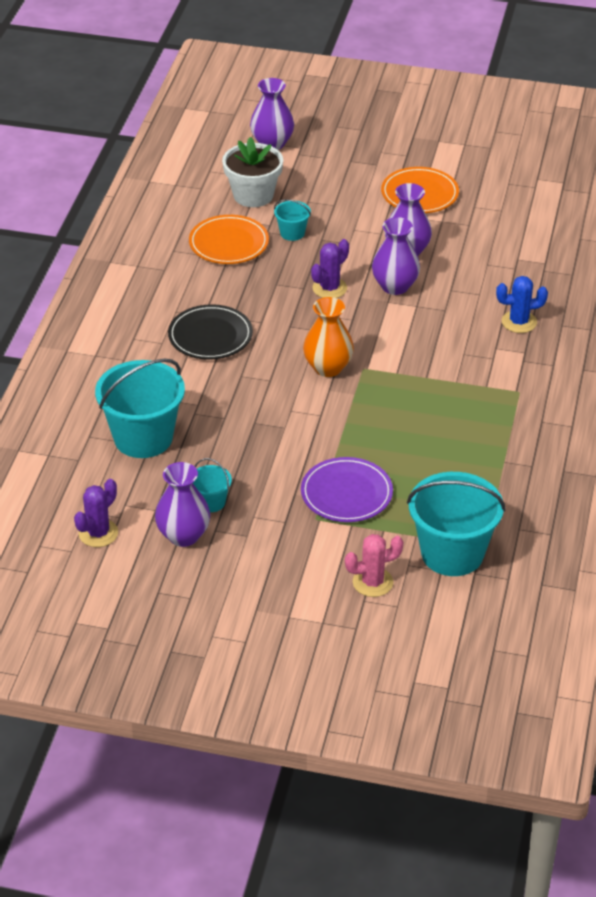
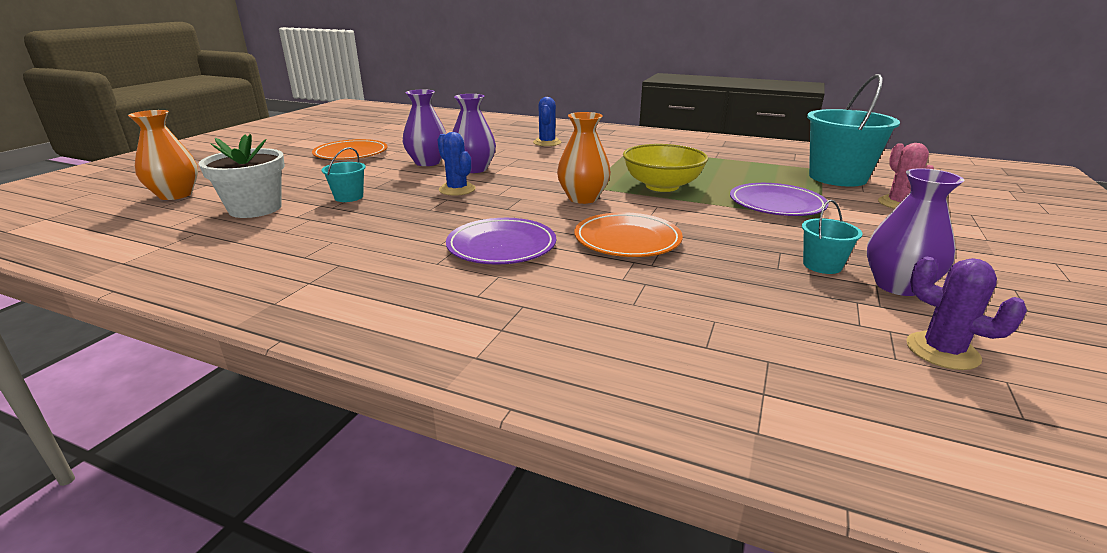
camera: 80 degrees left, 15 degrees down
(143, 438) = (705, 301): turquoise bucket -> none
(210, 336) = (501, 246): black plate -> purple plate
(229, 243) = (329, 225): orange plate -> orange plate (627, 240)
(272, 143) = (175, 195): purple vase -> orange vase
(329, 288) = (457, 189): purple cactus -> blue cactus
(379, 418) = (662, 186): none -> yellow bowl

